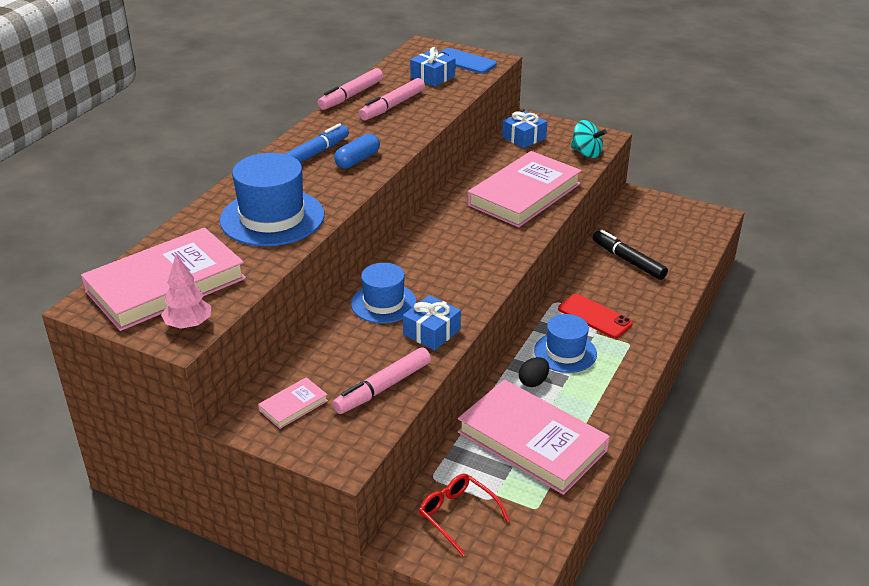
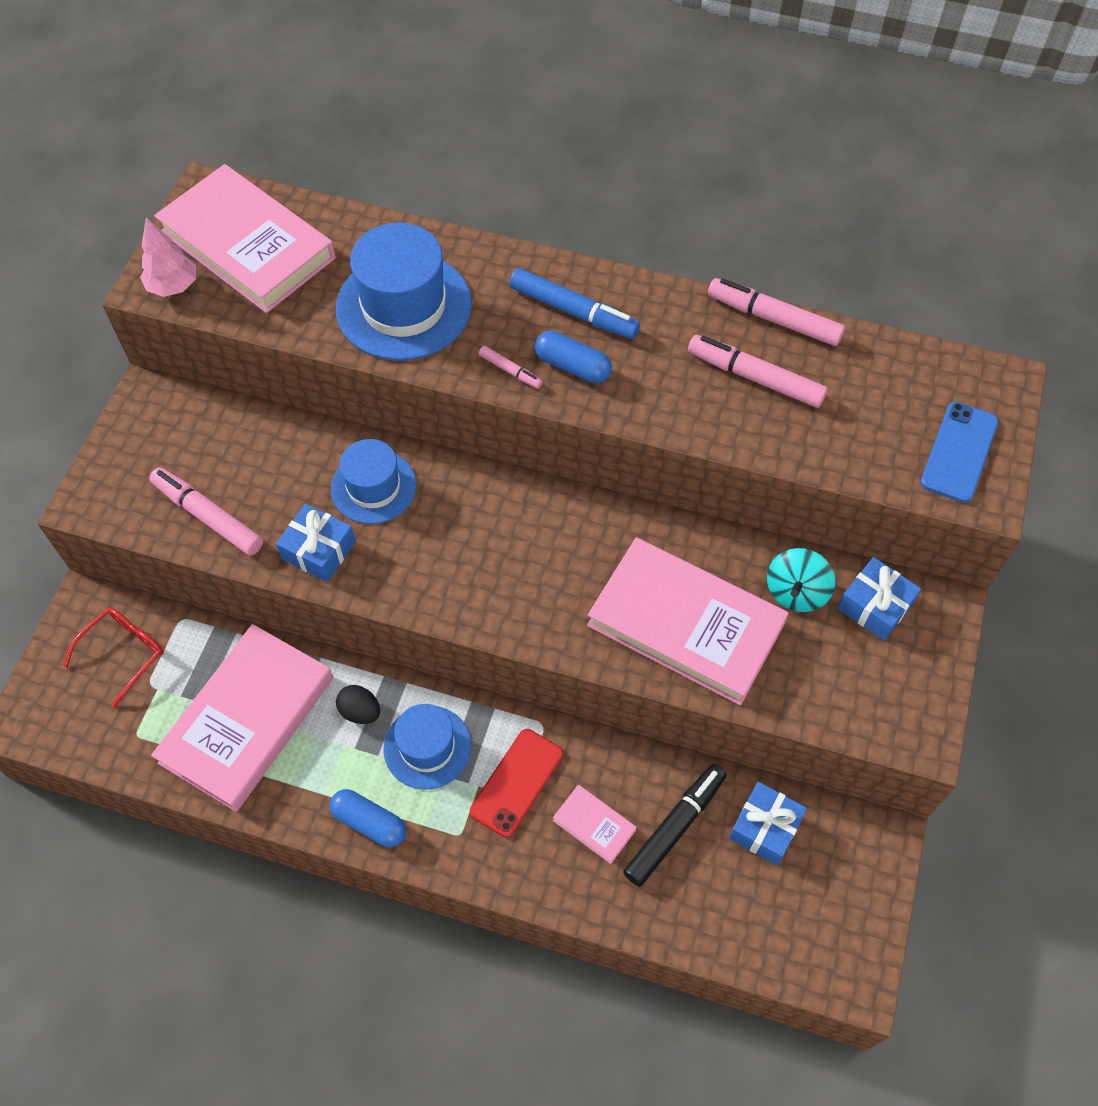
camera: 80 degrees right, 25 degrees up
(293, 405) = (173, 436): pink book -> pink book (594, 825)
(351, 182) = (510, 371): none -> pink marker
(432, 77) = (880, 414): blue gift -> blue gift (764, 828)
(586, 153) = (851, 709): turquoise spinning top -> turquoise spinning top (796, 592)
(619, 383) = (369, 822): none -> blue capsule

